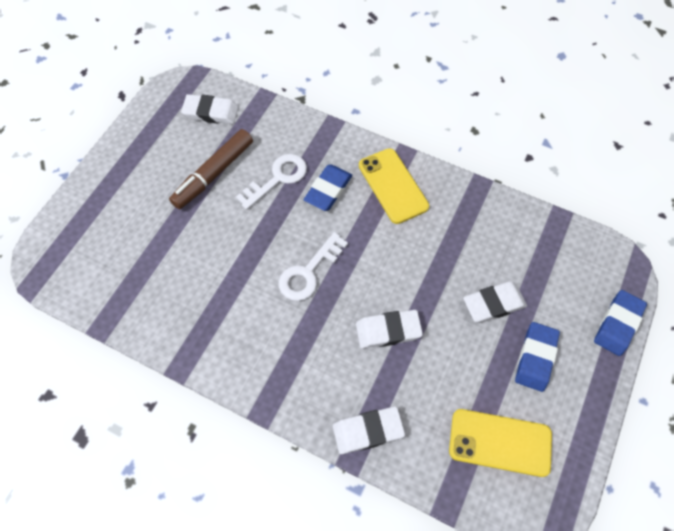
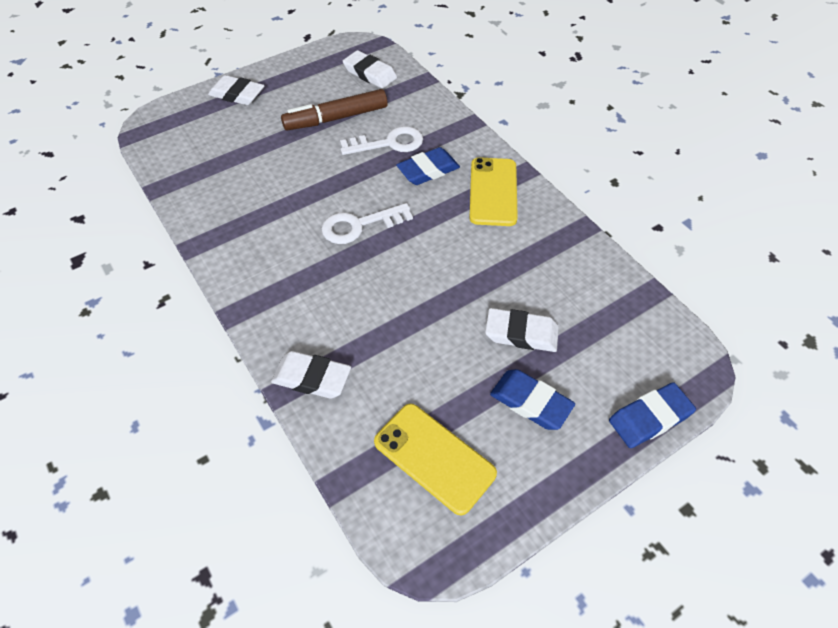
camera: 30 degrees right, 10 degrees down
(388, 331) = (396, 305): white eraser -> white eraser (237, 94)
(535, 358) = (530, 402): blue eraser -> blue eraser turned 75 degrees clockwise

